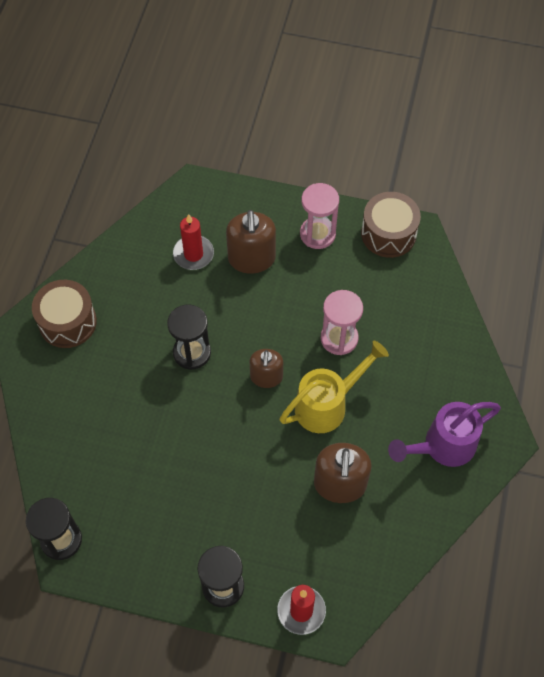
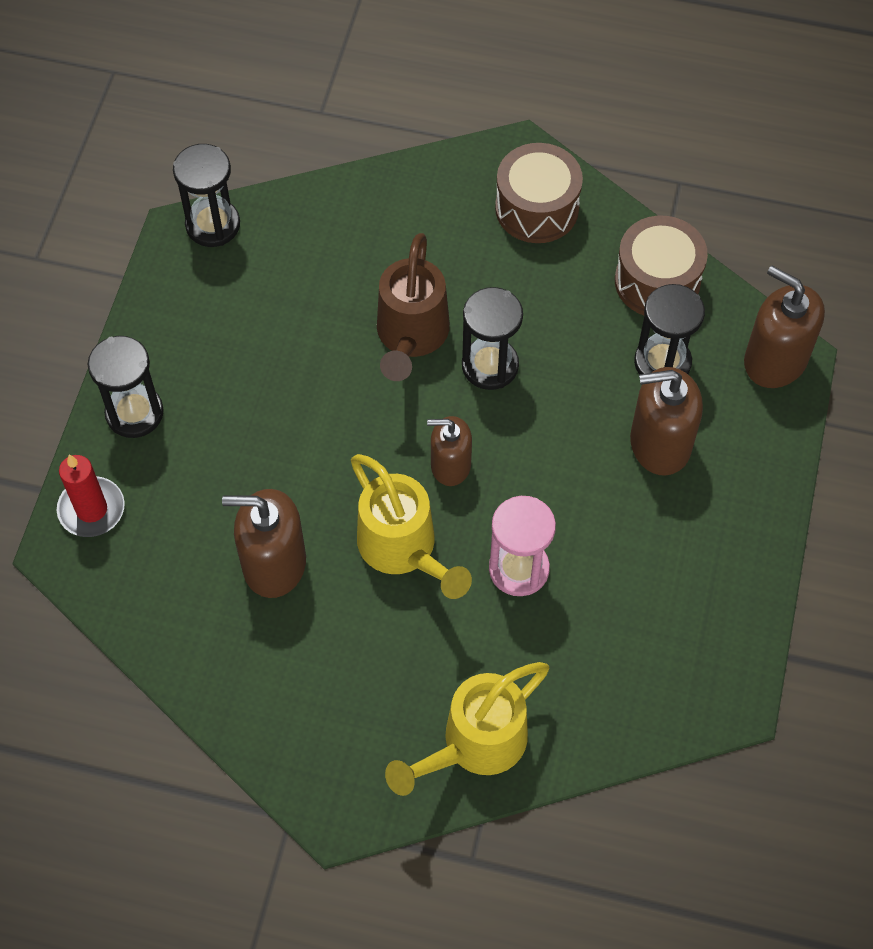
camera: 90 degrees right, 0 degrees up
(167, 401) = (411, 336): none -> brown watering can
(193, 254) = (662, 362): red candle -> black hourglass
(194, 194) = (775, 360): none -> brown soap dispenser
(317, 234) = (714, 541): pink hourglass -> none
(388, 234) = (723, 653): brown drum -> brown drum (657, 281)
(442, 446) = (330, 715): purple watering can -> none
(455, 364) = (474, 745): none -> yellow watering can

